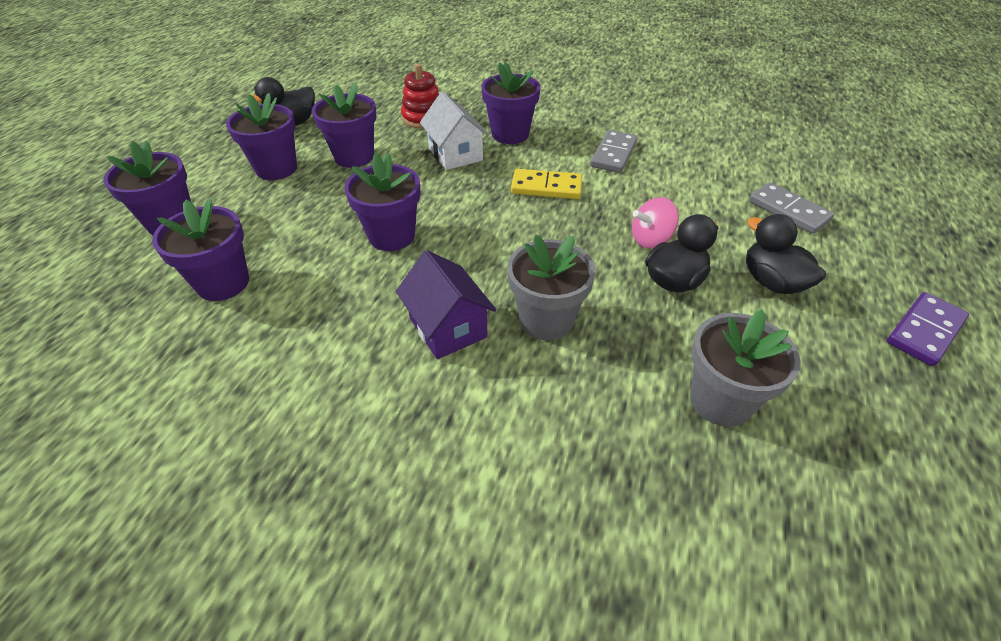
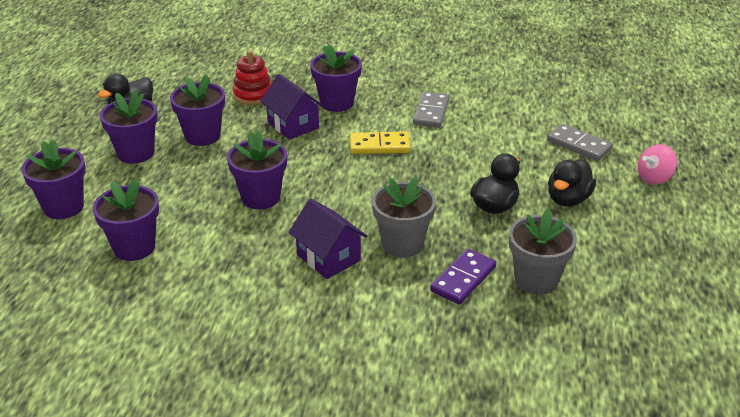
camera: 10 degrees left, 10 degrees down
(455, 154) = (293, 125): white house -> purple house
(650, 240) = (472, 178): pink spinning top -> pink spinning top (654, 178)
(772, 282) = (568, 199): black duck -> black duck turned 105 degrees counterclockwise
(924, 331) = (676, 220): purple domino -> purple domino (463, 279)

